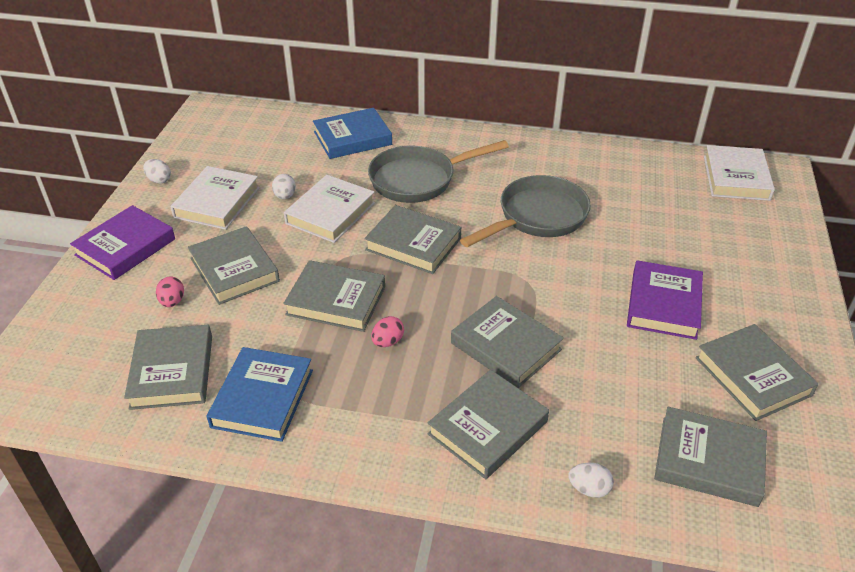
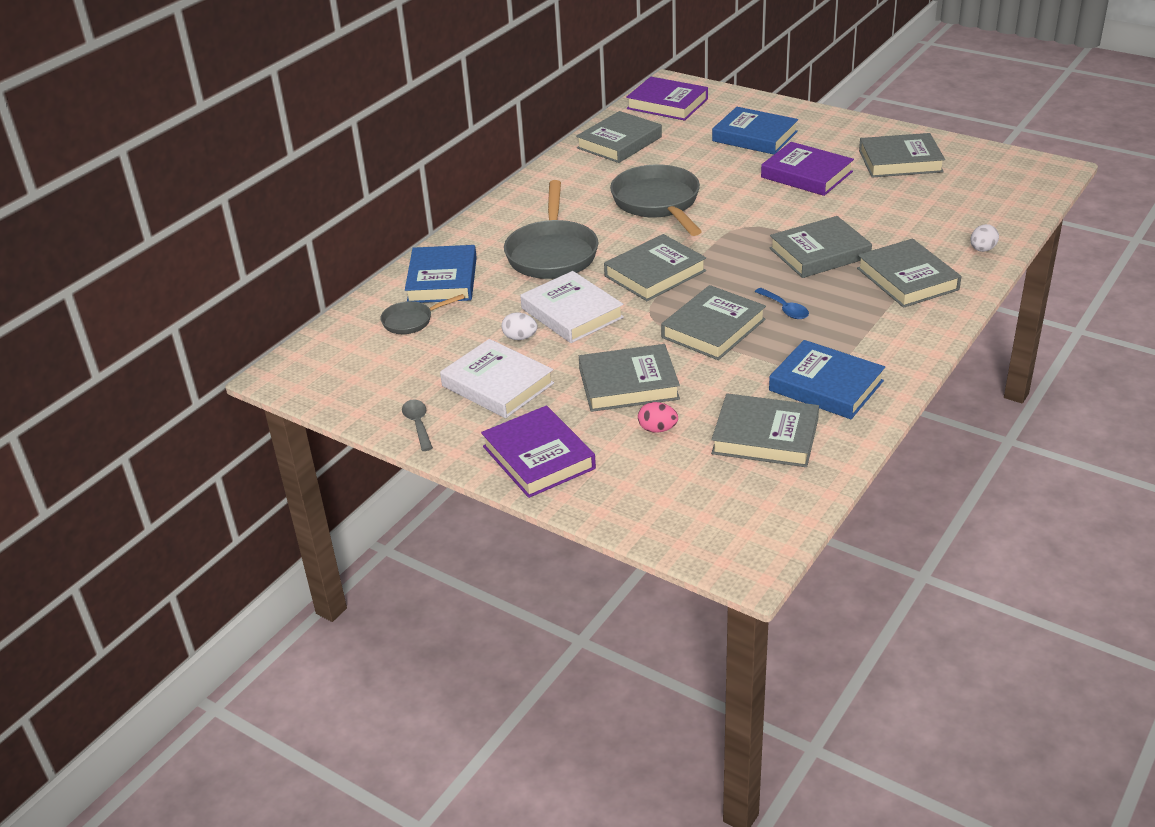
camera: 65 degrees left, 5 degrees down
(159, 180) = (418, 424): white egg -> grey spoon
(290, 140) = (411, 321): none -> grey pan
(388, 342) = (785, 309): pink egg -> blue spoon
(708, 461) = (972, 198): grey book -> grey book (619, 142)
(717, 250) = (754, 136): none -> blue book
(736, 178) = (667, 104): white book -> purple book

